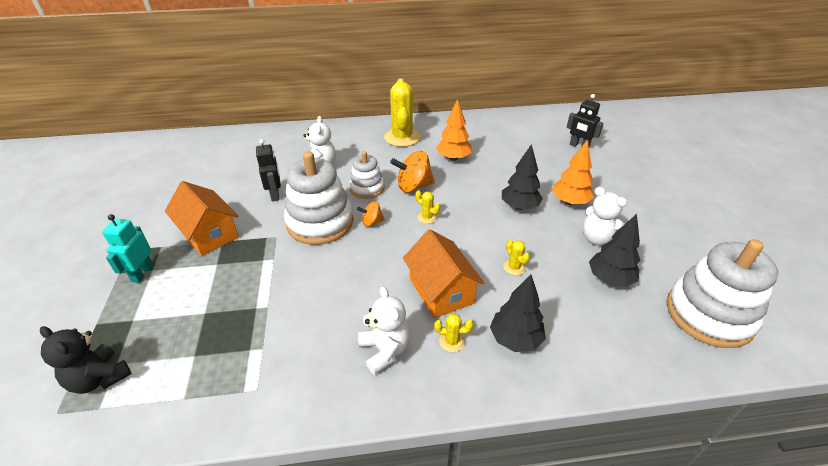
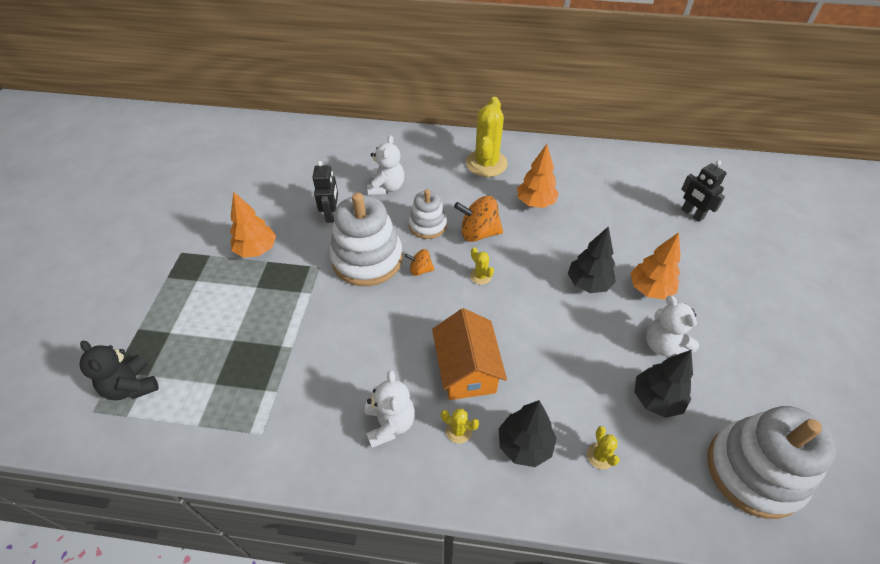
camera: 15 degrees right, 10 degrees up
(142, 273) = (187, 282): turquoise robot -> none
(209, 234) = (257, 250): orange house -> orange tree
(514, 267) = (554, 360): yellow cactus -> yellow cactus (600, 456)

